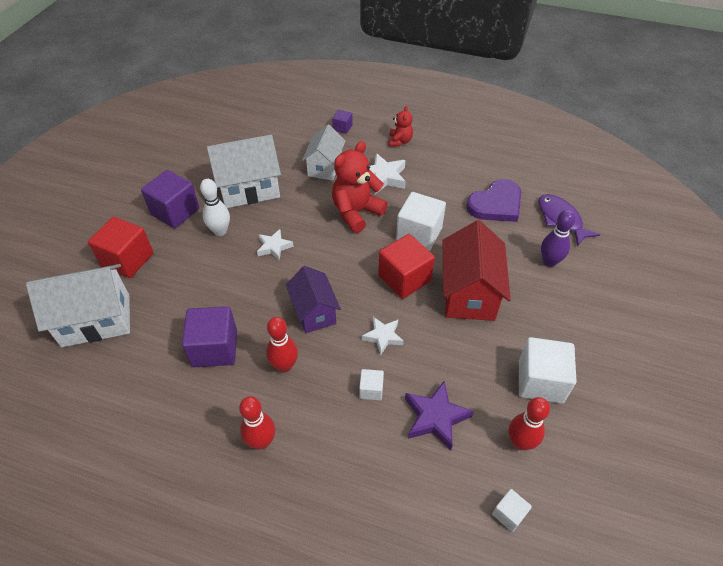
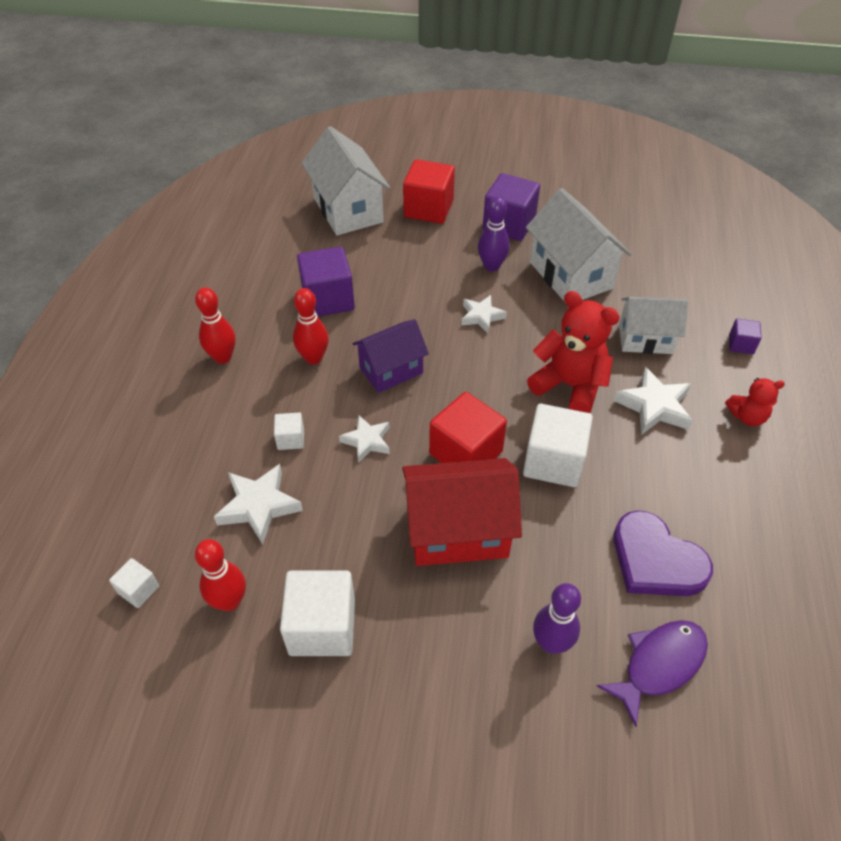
camera: 80 degrees right, 0 degrees up
(220, 231) = (491, 266): white bowling pin -> purple bowling pin
(435, 417) = (259, 506): purple star -> white star

